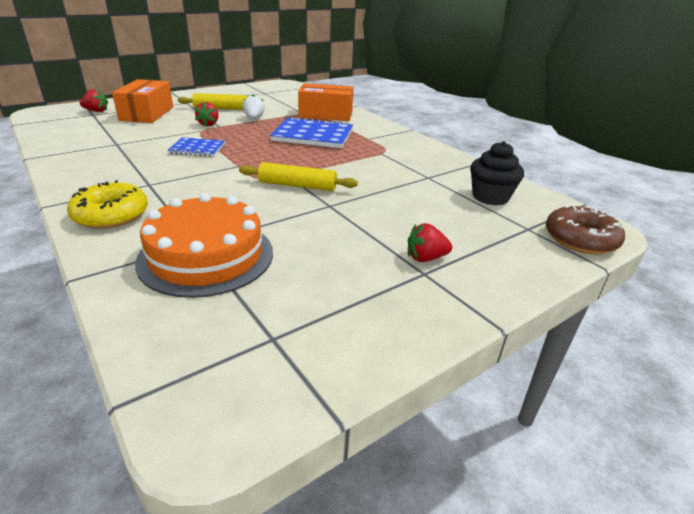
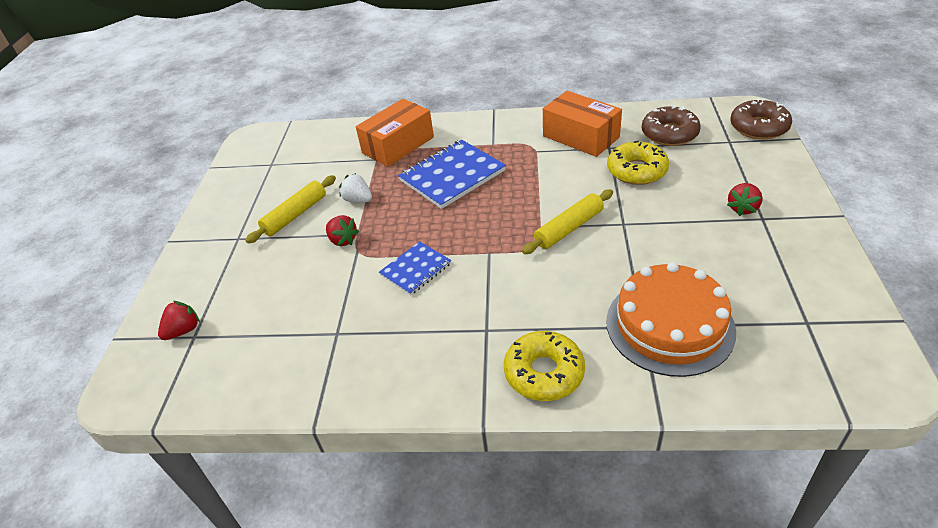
camera: 45 degrees left, 10 degrees up
(147, 114) = (247, 283): orange box -> orange box (581, 137)
(412, 195) = (637, 171): none -> yellow donut
(490, 197) = (669, 133): black cupcake -> brown donut

